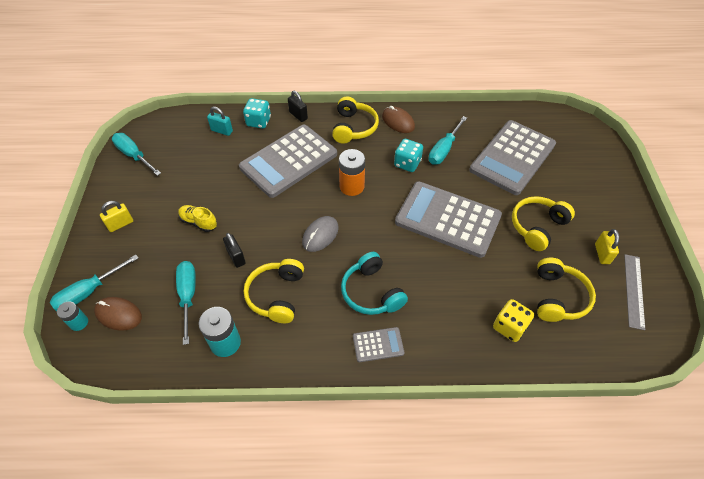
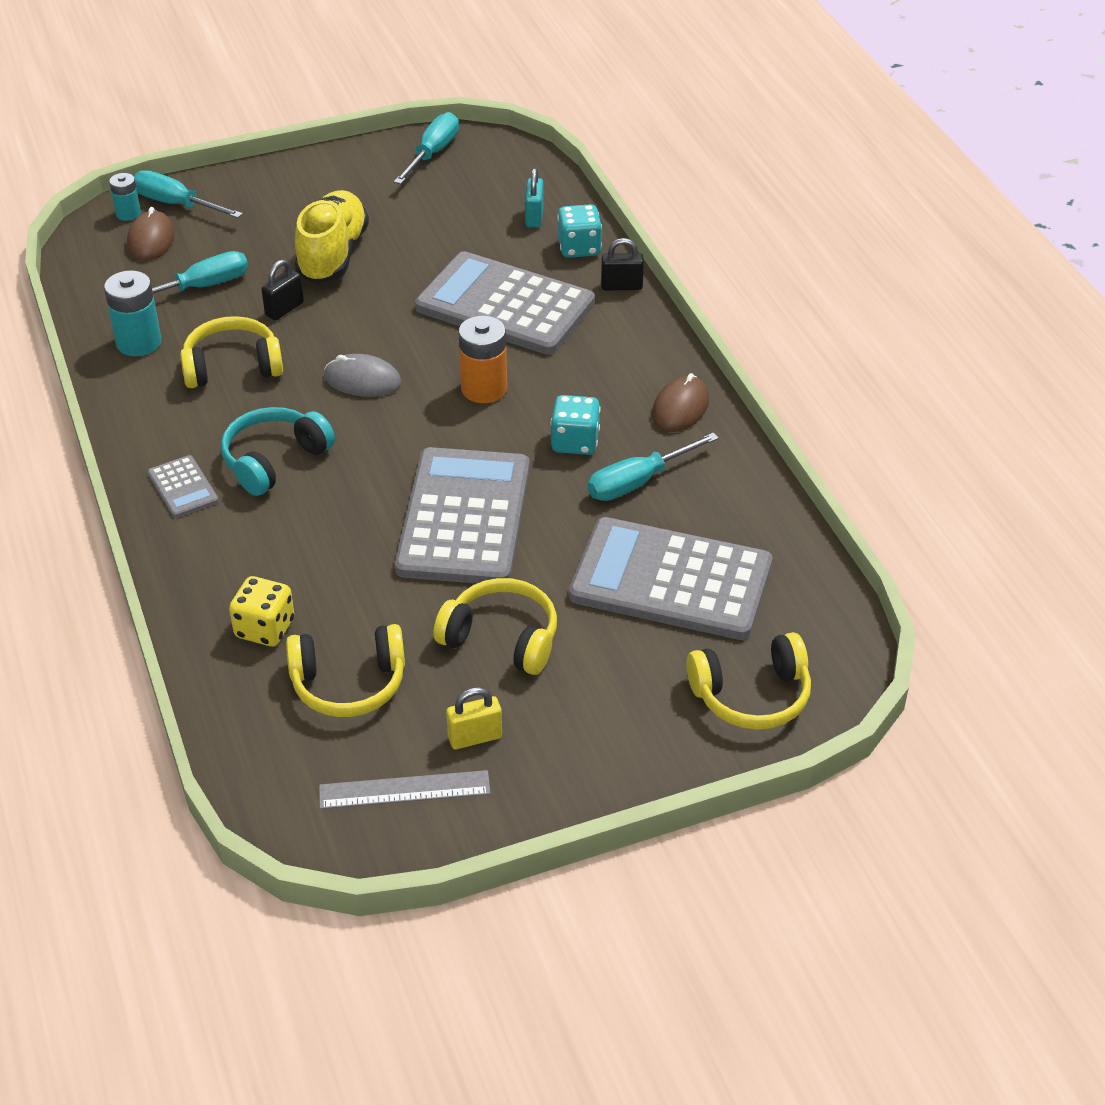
camera: 70 degrees right, 10 degrees down
(120, 224) = (297, 188): yellow padlock -> none
(199, 222) = (332, 255): yellow shoe -> yellow shoe, size x1.85
(298, 115) = (621, 286): black padlock -> black padlock turned 60 degrees clockwise
(353, 127) = (630, 357): yellow headphones -> yellow headphones (751, 695)
(444, 150) = (638, 482): turquoise screwdriver -> turquoise screwdriver turned 45 degrees counterclockwise

